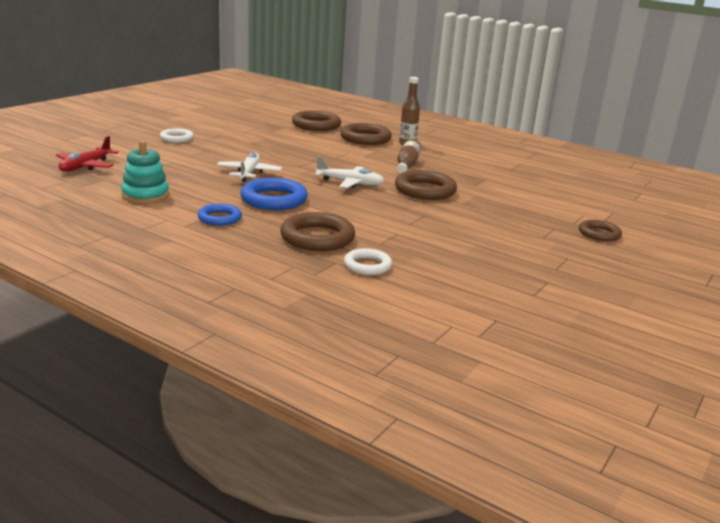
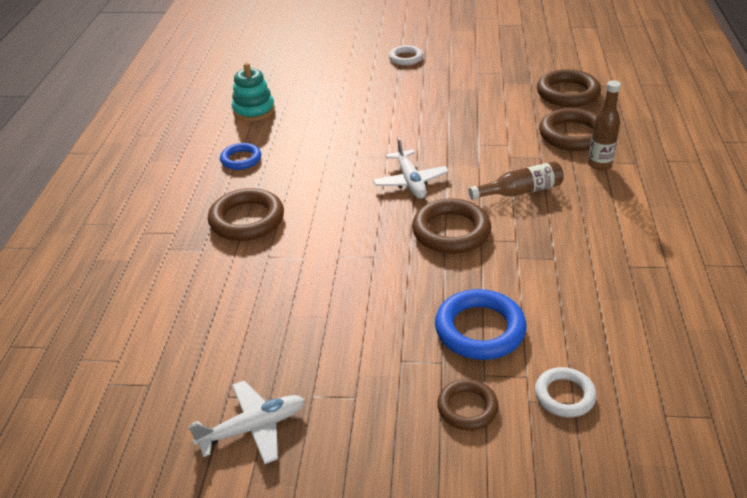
camera: 65 degrees right, 15 degrees up
(85, 166) = (285, 62): red plane -> none
(249, 173) = (364, 125): white plane -> white plane (253, 428)
(274, 199) = (313, 163): blue ring -> blue ring (480, 329)
(367, 265) = (209, 269): white ring -> white ring (564, 395)

